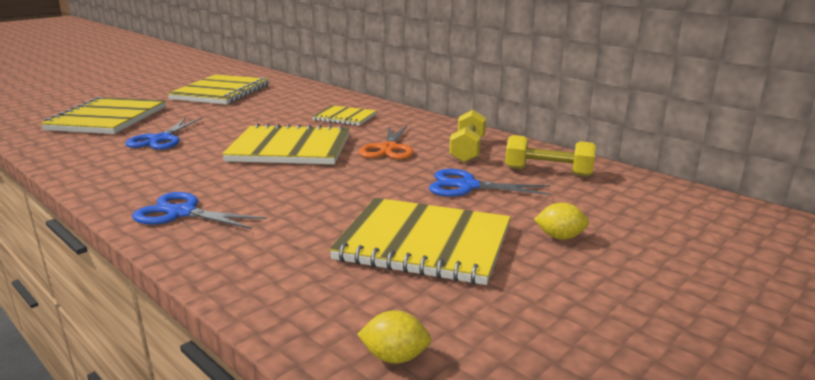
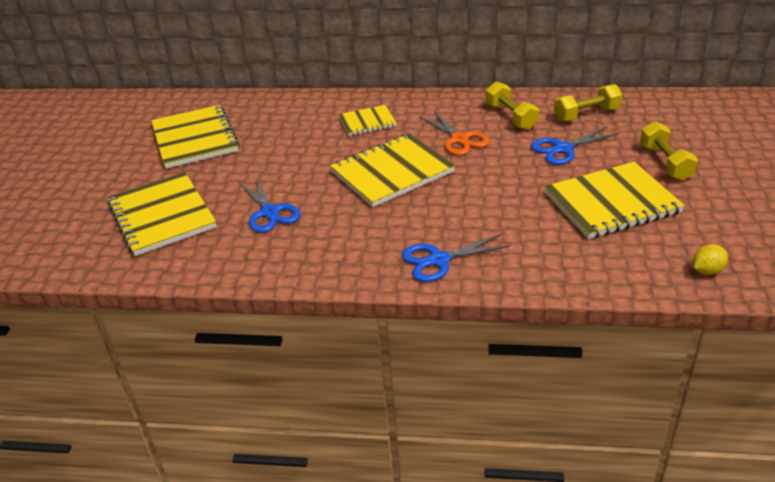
camera: 35 degrees left, 15 degrees up
(560, 237) = (665, 162): yellow lemon -> yellow dumbbell

